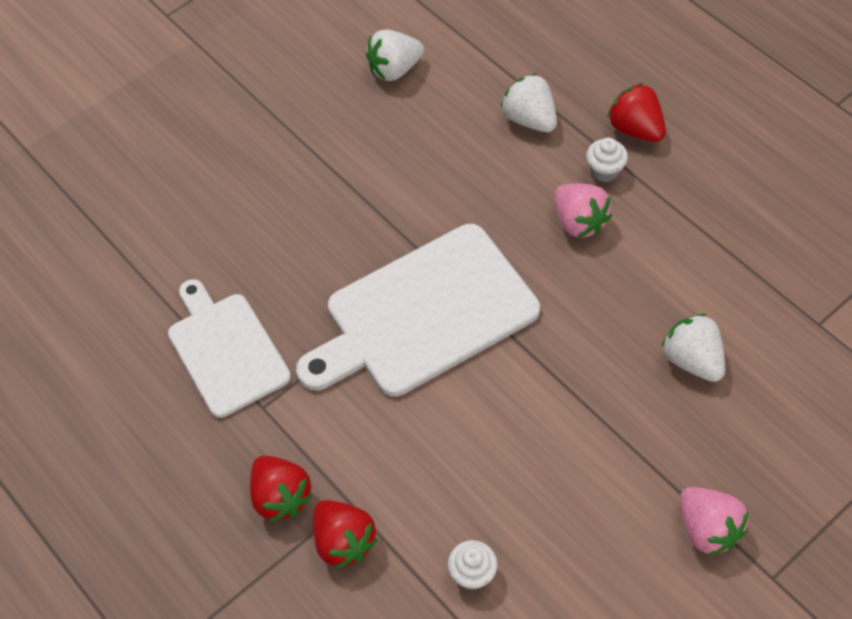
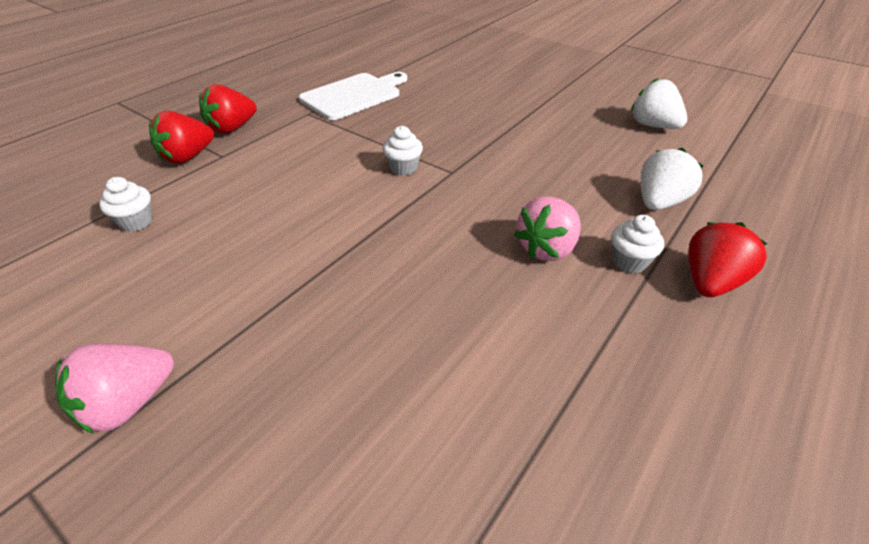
camera: 75 degrees right, 15 degrees down
(424, 313) = (403, 168): white cutting board -> white cupcake
(692, 360) = (381, 367): white strawberry -> none

